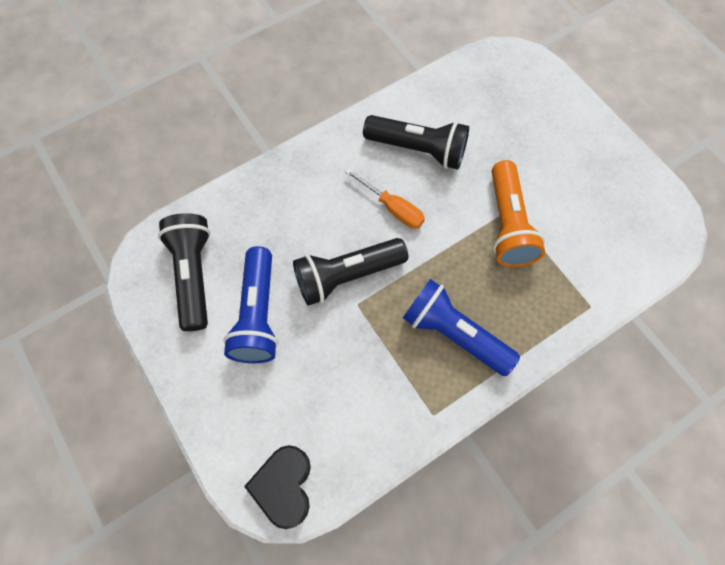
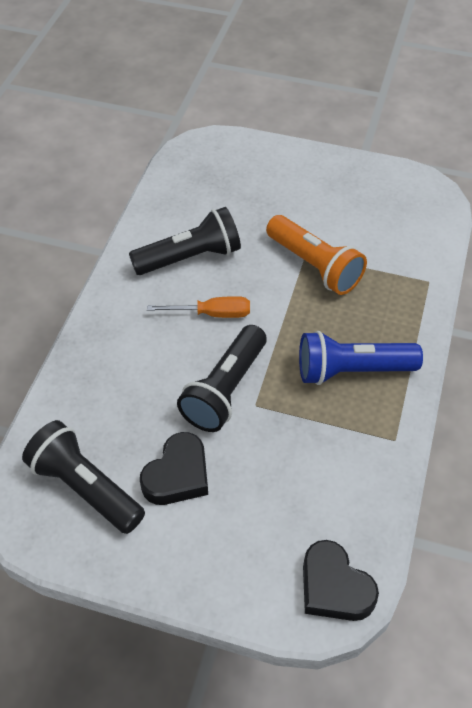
camera: 40 degrees left, 15 degrees down
(257, 314) = (178, 475): blue flashlight -> black heart

